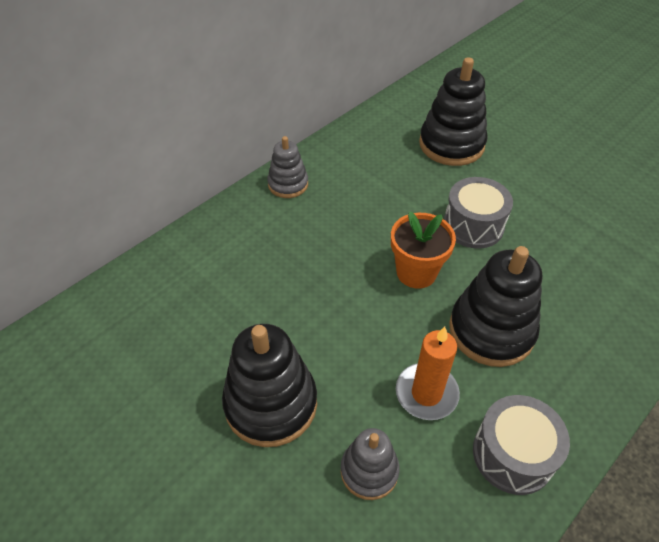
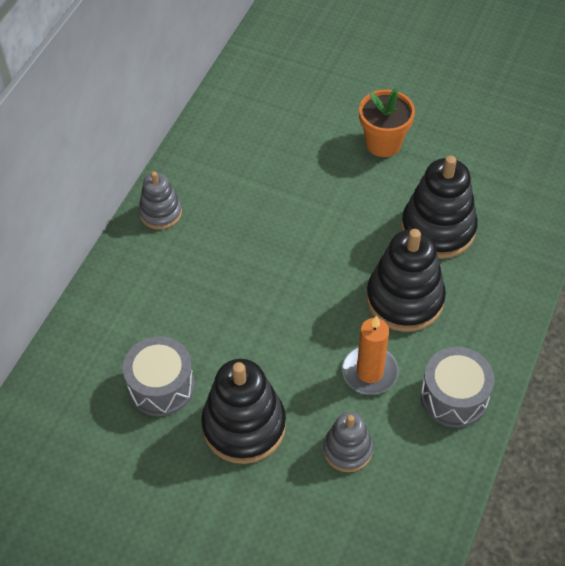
camera: 20 degrees left, 5 degrees up
(416, 272) = (321, 266): orange flower pot -> orange flower pot (383, 143)
(451, 144) = (305, 118): black stacking toy -> black stacking toy (438, 229)
(473, 225) = (356, 202): grey drum -> grey drum (161, 386)

